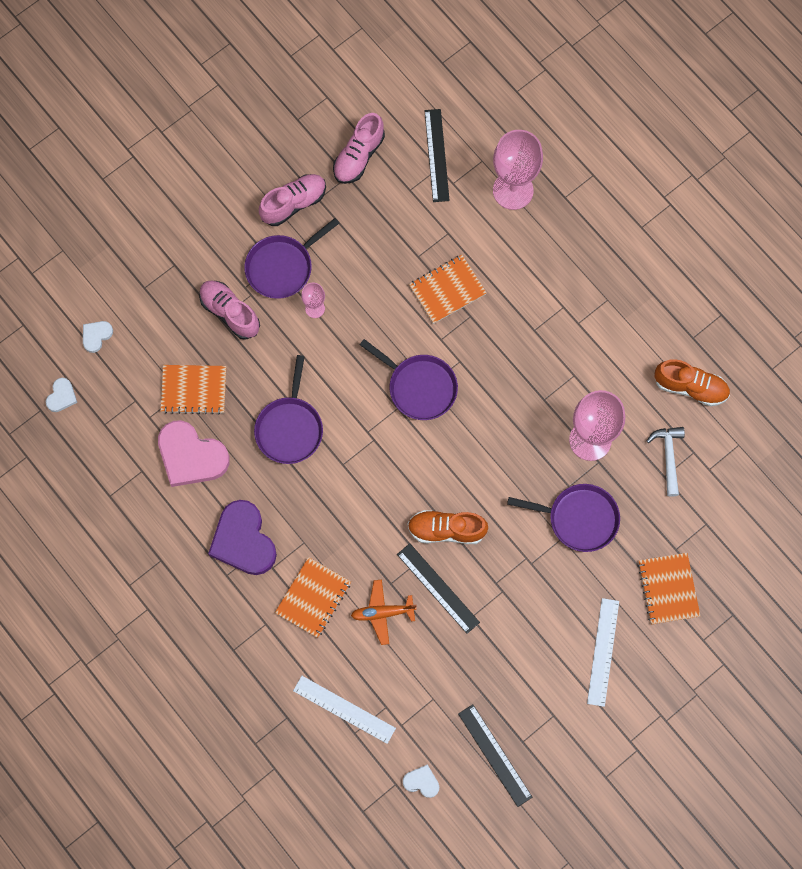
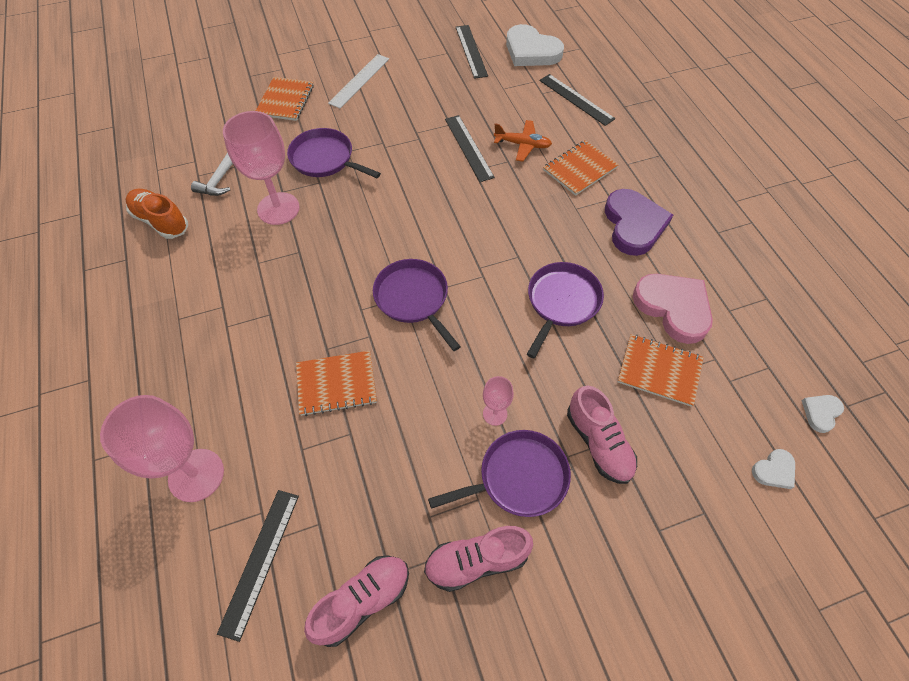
camera: 160 degrees left, 15 degrees down
(344, 709) = (576, 99): white ruler -> black ruler
(421, 782) = (531, 51): white heart -> white heart, size x2.13
(446, 530) = (442, 182): orange shoe -> none

